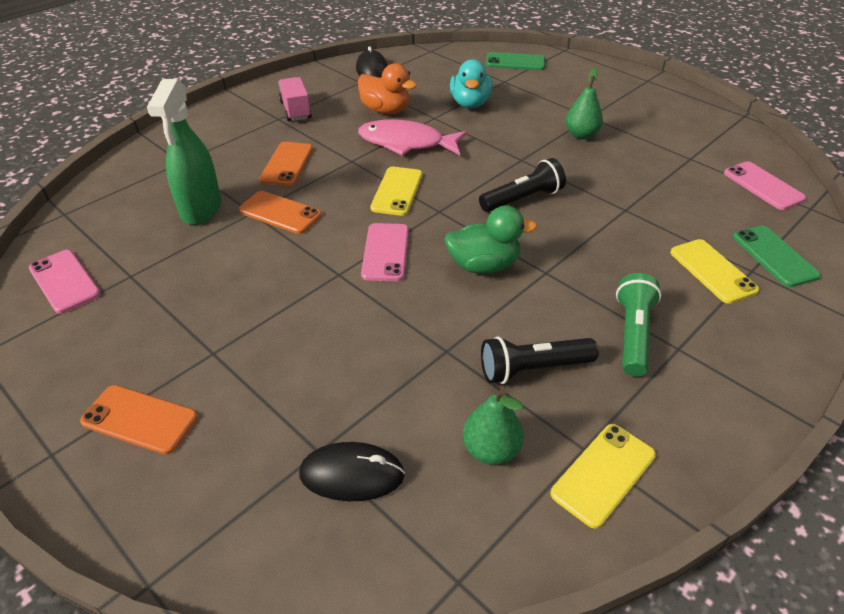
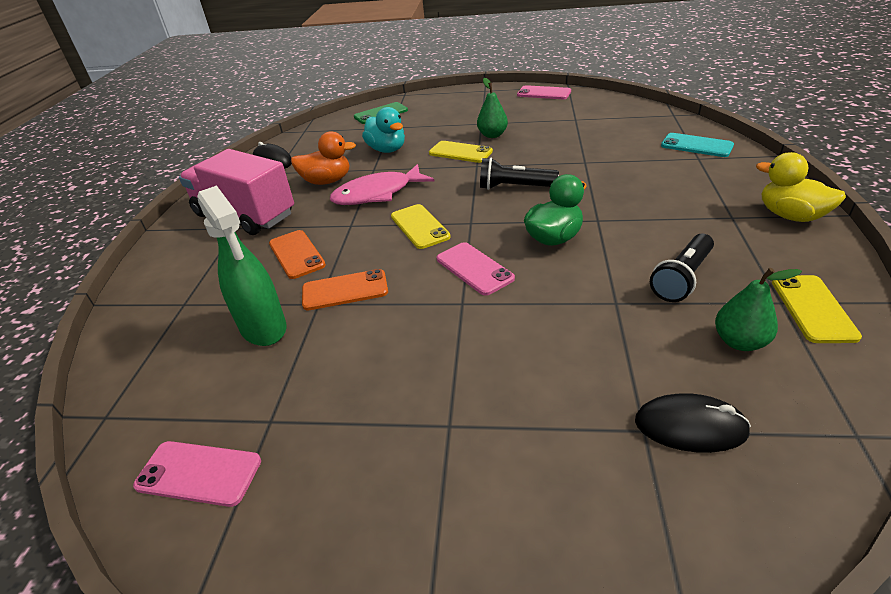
camera: 35 degrees left, 5 degrees down
(140, 419) = (467, 527): orange phone -> none
(295, 110) = (245, 215): pink truck -> pink truck, size x1.93
(352, 474) = (690, 426): black mouse -> black mouse turned 45 degrees clockwise
(522, 199) = (515, 187): black flashlight -> black flashlight turned 105 degrees counterclockwise
(632, 334) = (699, 224): green flashlight -> none
(712, 271) = (681, 169): yellow phone -> yellow phone (460, 152)
(743, 386) = (790, 216): none -> yellow duck
(763, 186) = (634, 115): pink phone -> pink phone (544, 93)
(774, 256) = (696, 145): green phone -> turquoise phone

